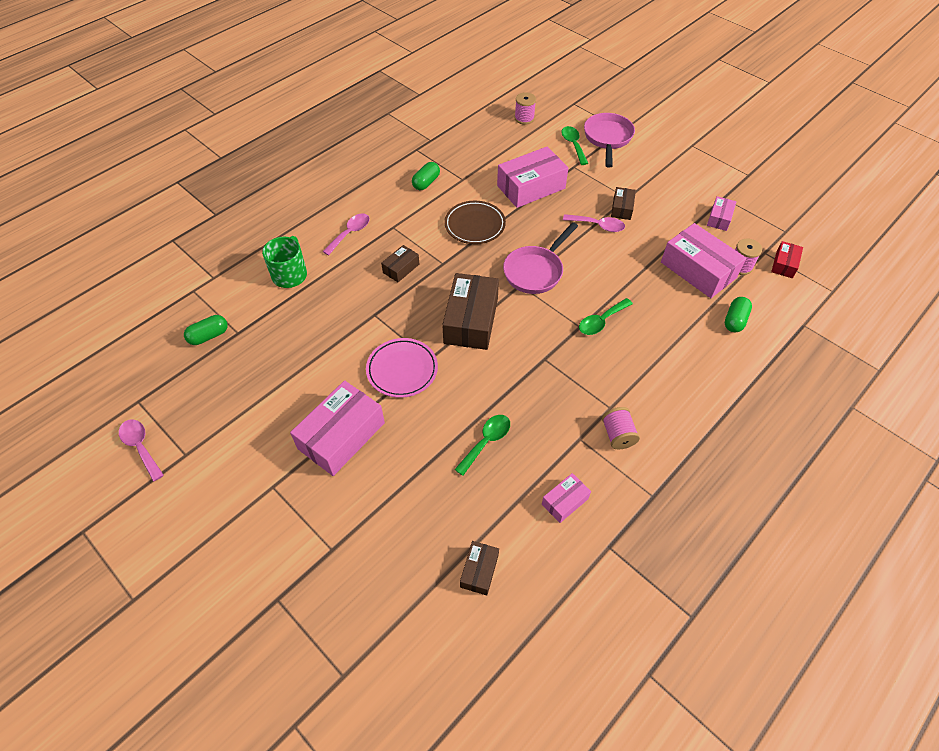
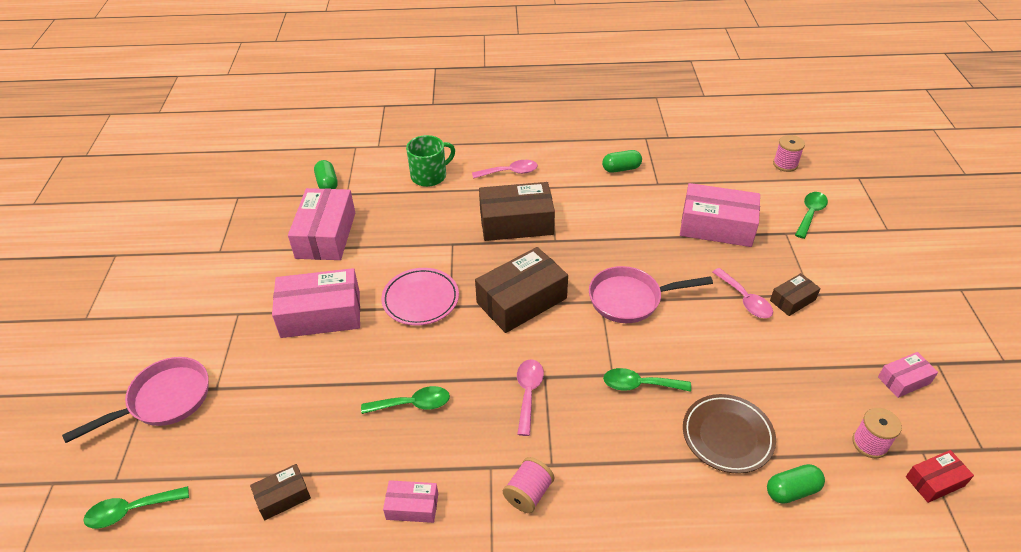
camera: 45 degrees right, 10 degrees down
(141, 447) = (204, 227): pink spoon -> pink spoon (528, 393)
(209, 336) = (327, 183): green capsule -> green capsule turned 60 degrees clockwise
(385, 681) = (131, 510): none -> green spoon
(401, 268) = (516, 222): brown box -> brown box, size x1.98
(475, 225) = (621, 227): brown plate -> brown plate (727, 436)
(607, 138) = (858, 228): pink pan -> pink pan (164, 400)
(698, 270) = (810, 412): pink box -> pink box (326, 235)

